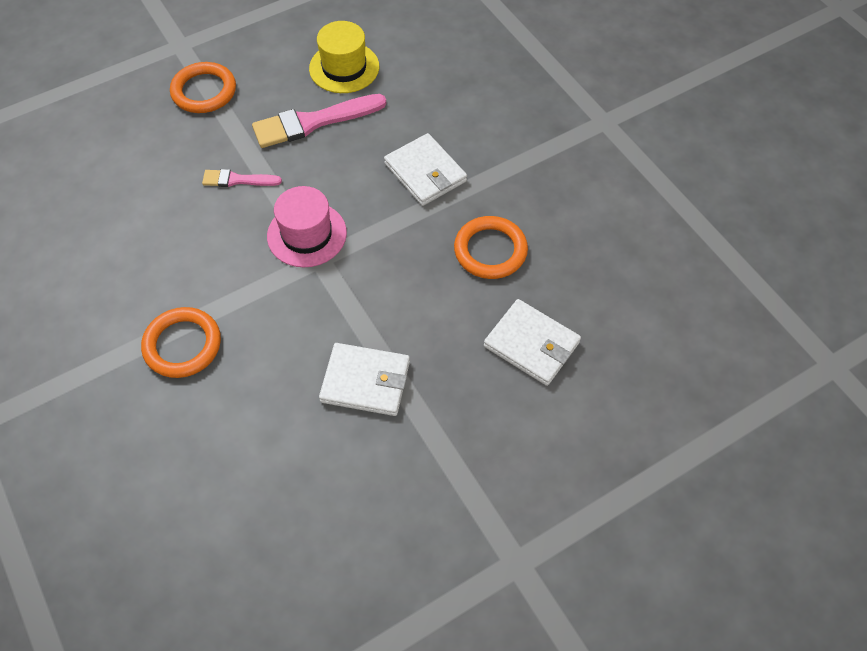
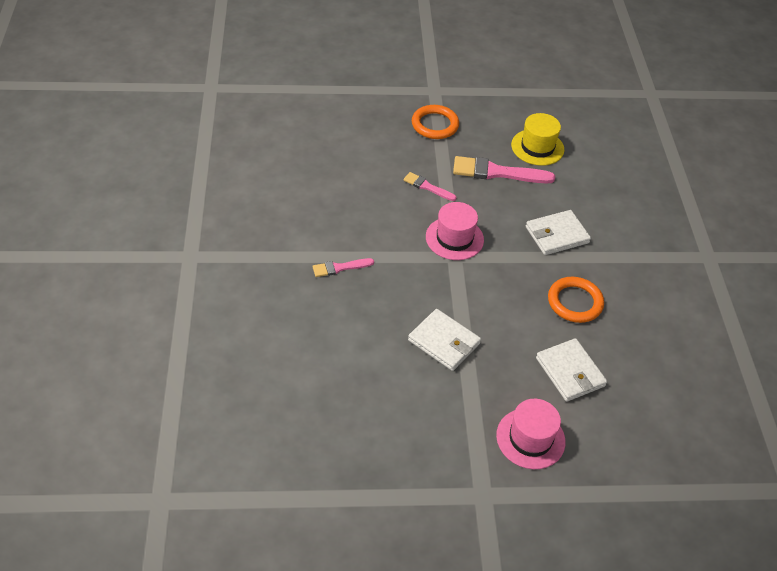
camera: 25 degrees right, 10 degrees down
(182, 345) = (340, 268): orange ring -> pink brush
(425, 172) = (557, 235): white wallet -> white wallet turned 75 degrees clockwise
(532, 456) = (530, 438): none -> pink hat

